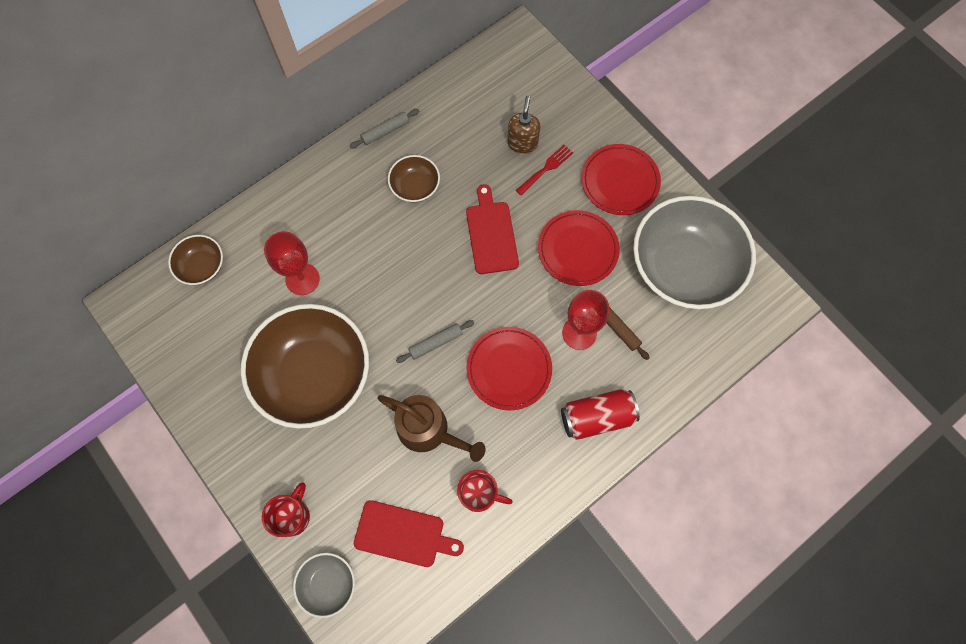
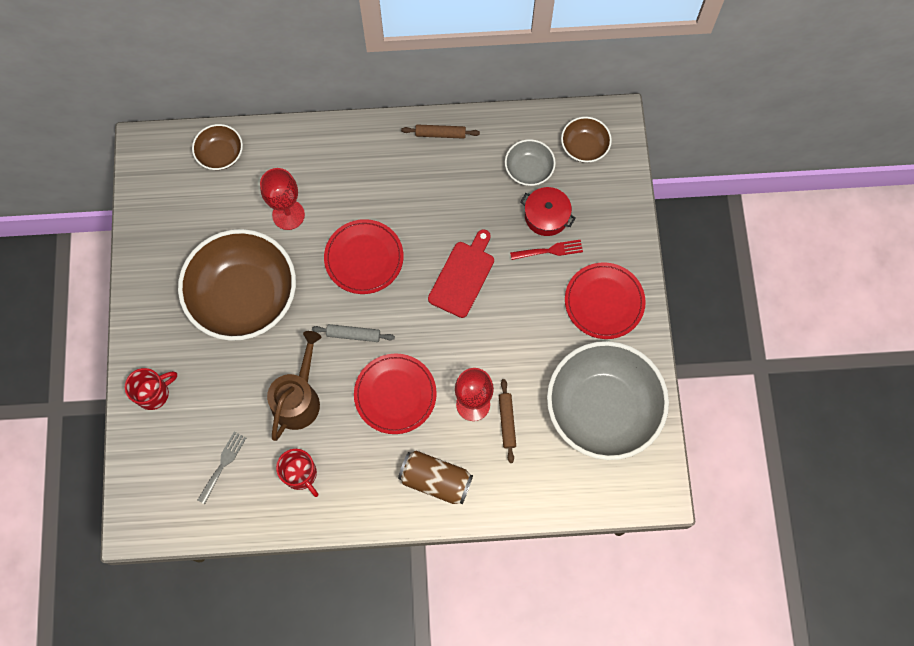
camera: 35 degrees right, 0 degrees up
(328, 584) = (143, 461): grey bowl -> grey bowl (529, 169)
(385, 131) = (440, 134): grey rolling pin -> brown rolling pin
(403, 534) = (223, 464): red cutting board -> grey fork
(415, 186) = (430, 196): brown bowl -> brown bowl (584, 147)
(428, 430) = (298, 399): brown watering can -> brown watering can turned 135 degrees counterclockwise
(522, 143) = (546, 216): brown soap dispenser -> red pot
(578, 249) = (524, 336): red plate -> red plate (364, 258)
(597, 417) = (435, 480): red can -> brown can

